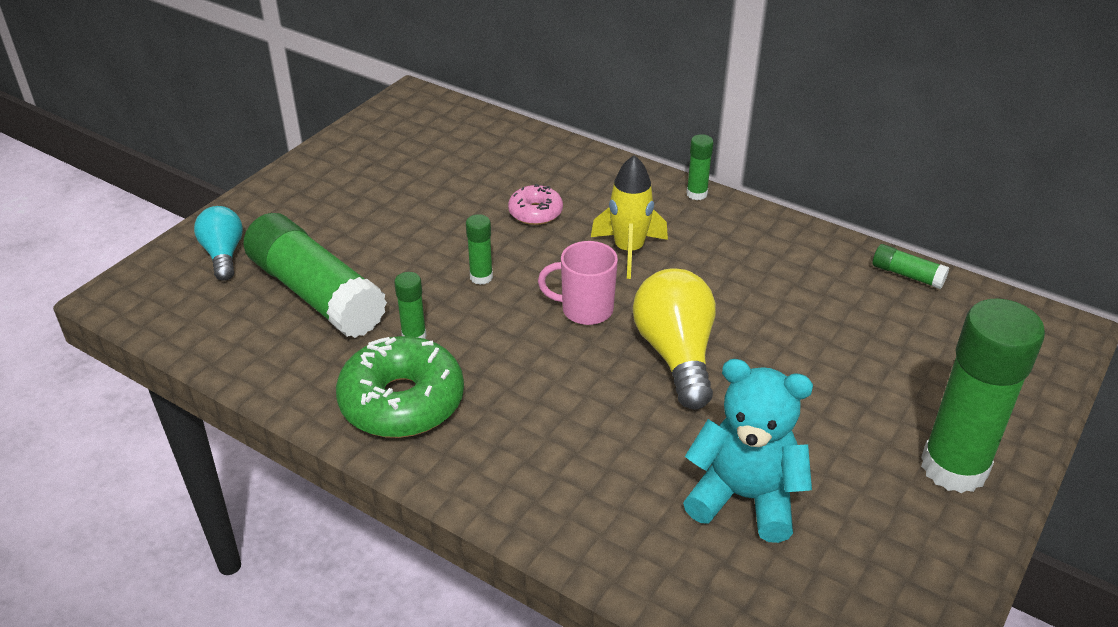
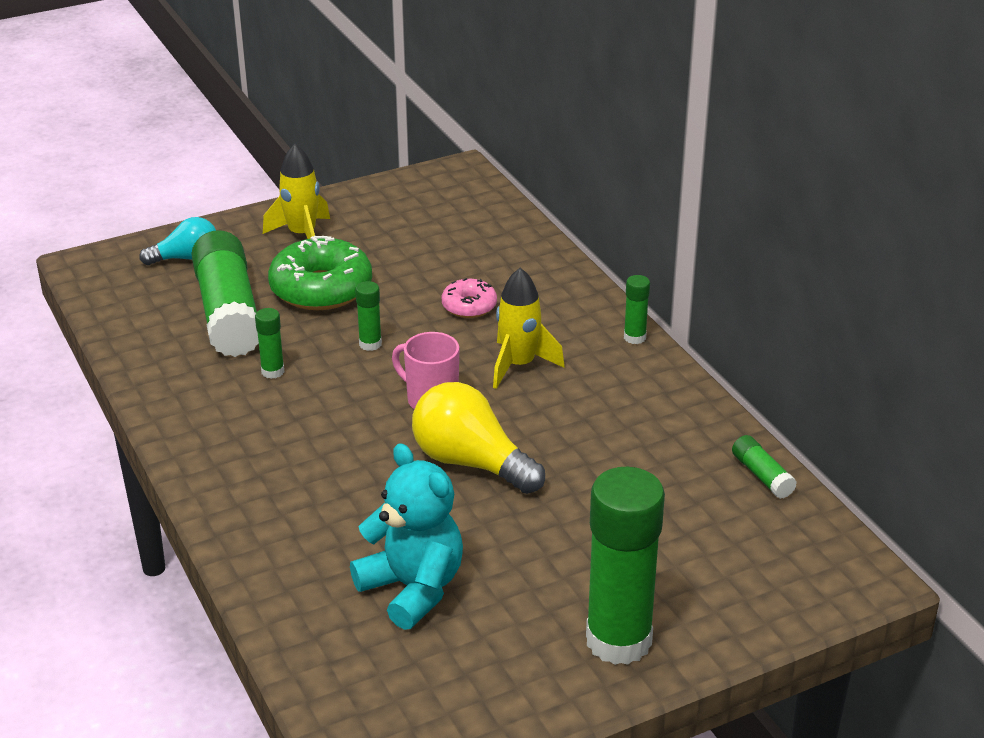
camera: 30 degrees right, 5 degrees down
(223, 254) = (186, 258): turquoise light bulb -> turquoise light bulb turned 60 degrees clockwise
(320, 196) = (302, 235): none -> yellow rocket
(402, 401) = (218, 416): green donut -> green donut (321, 289)
(676, 355) = (471, 463): yellow light bulb -> yellow light bulb turned 75 degrees counterclockwise

